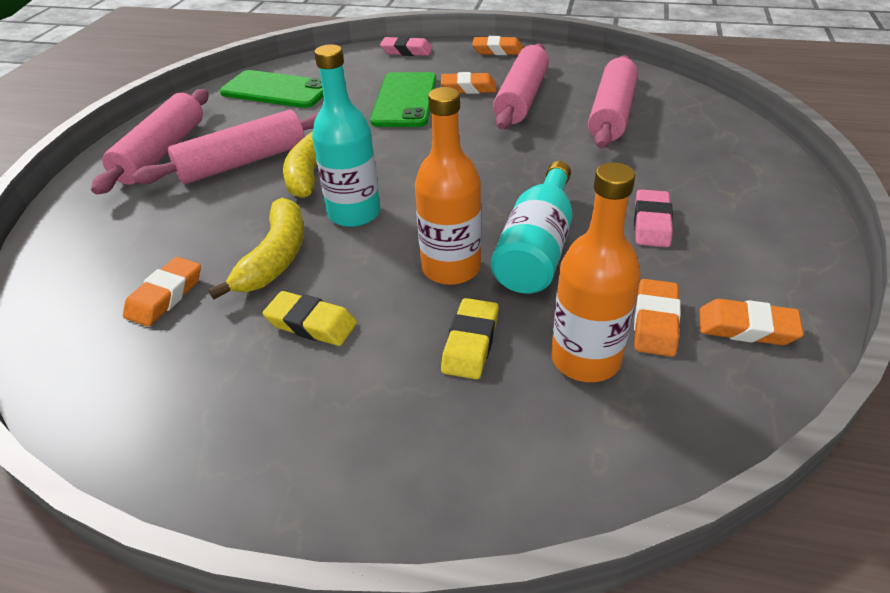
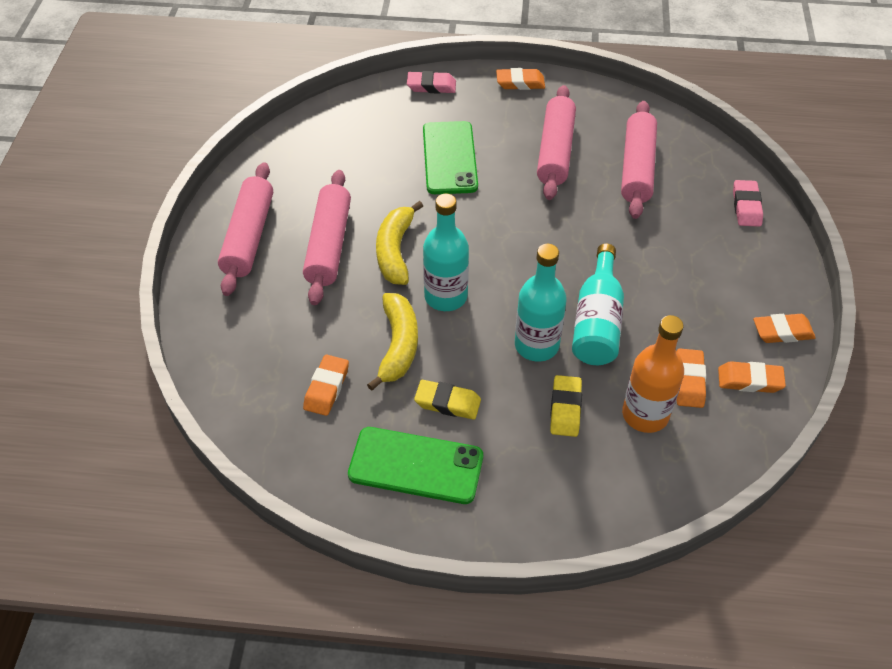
camera: 10 degrees left, 10 degrees up
(243, 162) = (329, 245): pink rolling pin -> pink rolling pin turned 45 degrees counterclockwise
(276, 90) = (322, 149): green phone -> green phone (416, 465)
(451, 268) = (536, 345): orange bottle -> turquoise bottle
(468, 88) = (504, 139): orange eraser -> orange eraser (782, 332)
(651, 223) = (680, 291): pink eraser -> pink eraser (746, 206)

